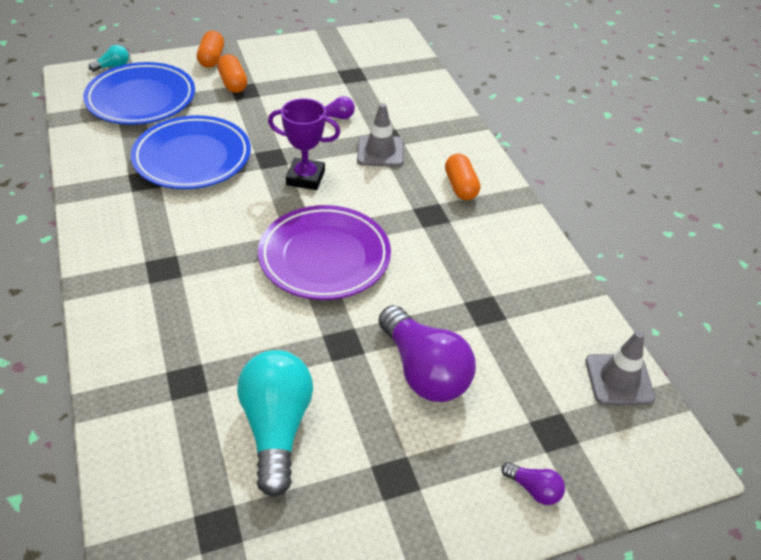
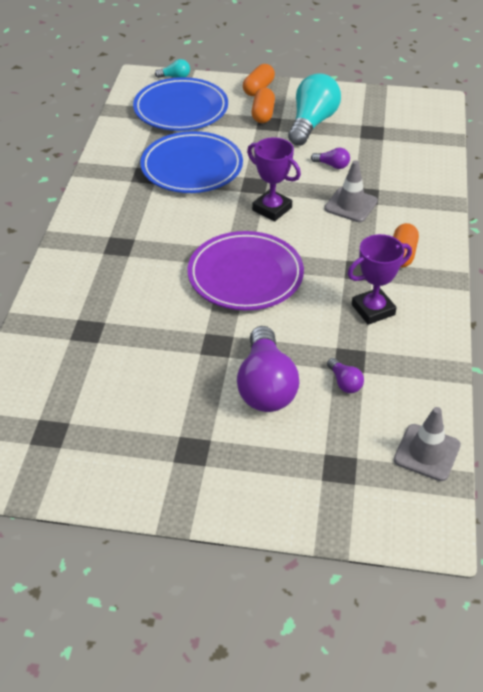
camera: 30 degrees right, 0 degrees up
(276, 428) = (129, 385): turquoise light bulb -> turquoise light bulb (312, 123)
(472, 251) = (373, 310): none -> purple trophy
(534, 489) = (291, 501): purple light bulb -> purple light bulb (344, 383)

